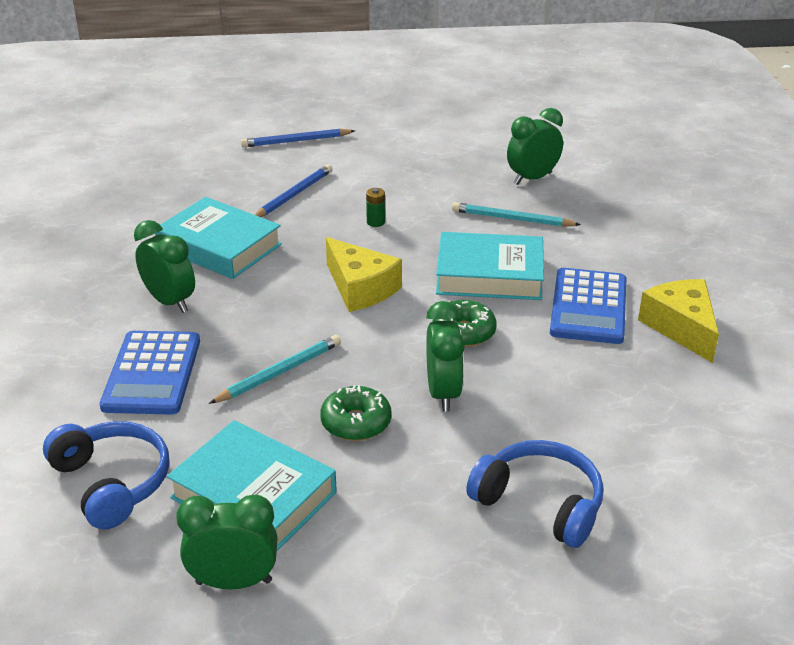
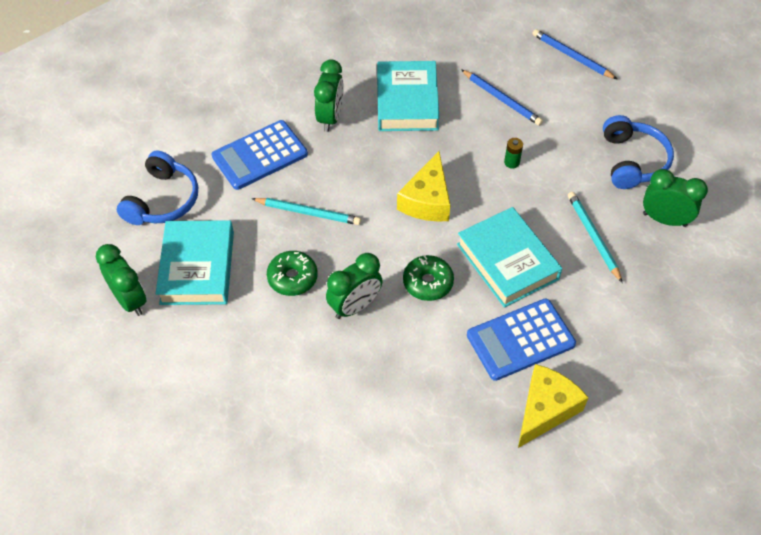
camera: 55 degrees right, 20 degrees up
(293, 195) = (501, 99): blue pencil -> blue pencil turned 45 degrees clockwise
(540, 503) = (291, 411): blue headphones -> blue headphones (633, 161)

